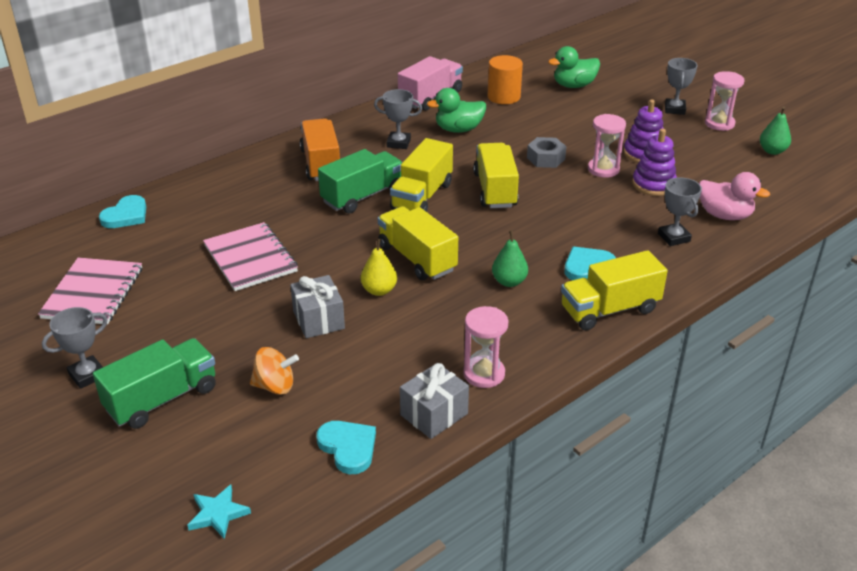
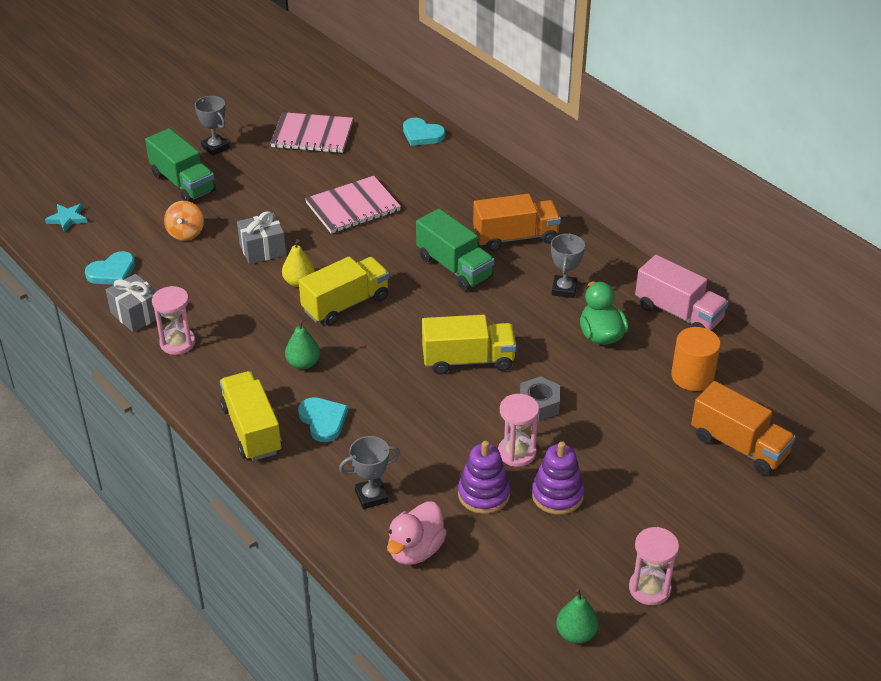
camera: 90 degrees right, 5 degrees up
(422, 196) = (455, 307): yellow truck -> none
(574, 85) = (739, 446): green duck -> orange truck
(674, 109) = (685, 545): grey trophy -> none

